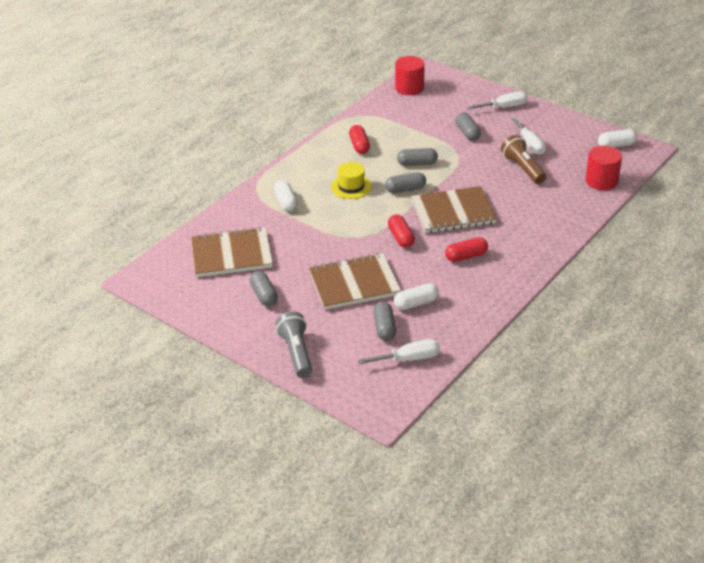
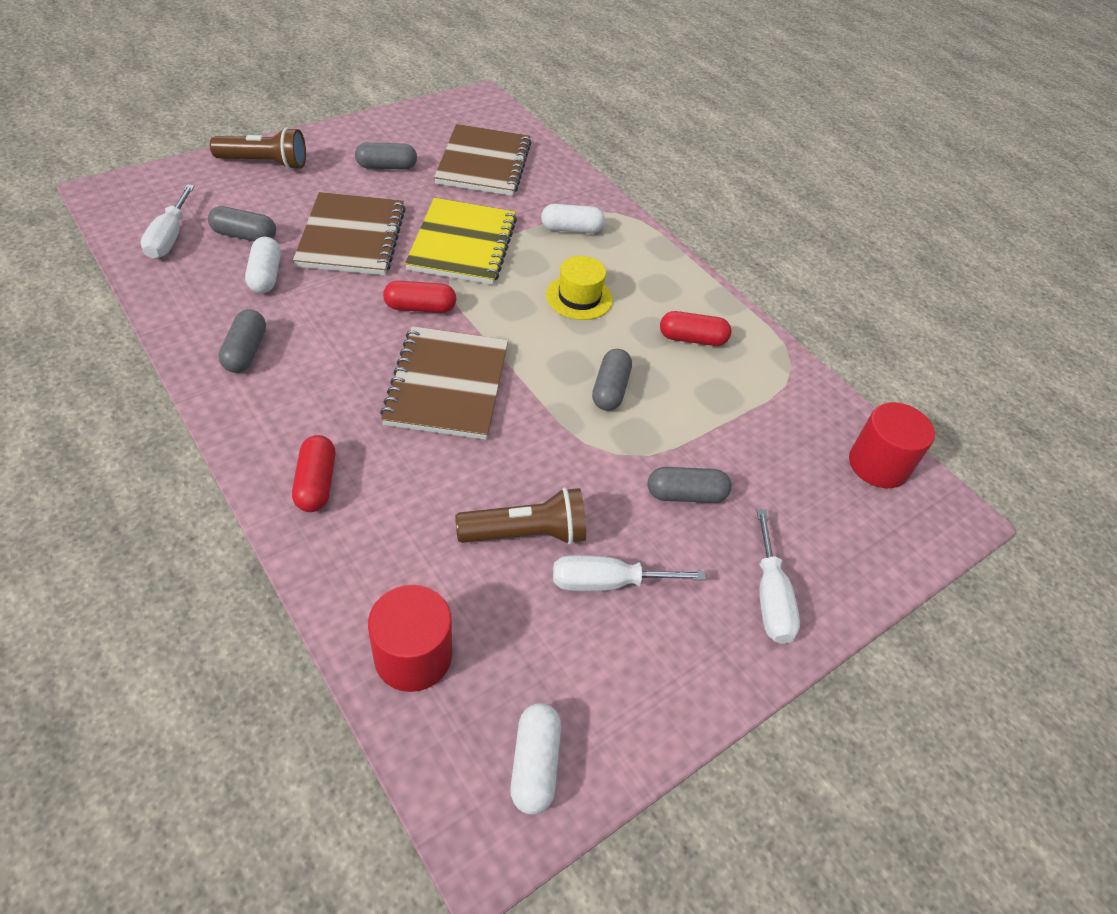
camera: 100 degrees right, 10 degrees up
(296, 353) = (265, 163): grey flashlight -> brown flashlight
(331, 239) = (462, 244): none -> yellow notebook
(405, 189) = (541, 351): grey capsule -> grey capsule (245, 352)
(466, 256) = (326, 359): red capsule -> red capsule (316, 483)

